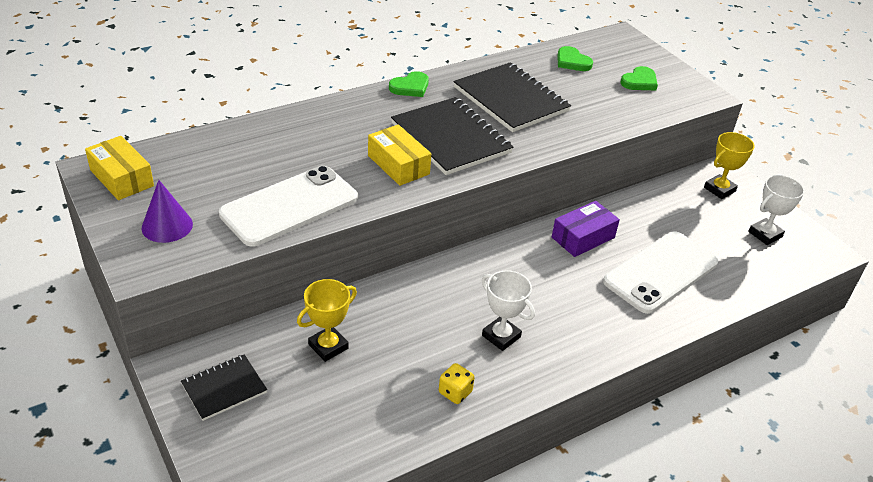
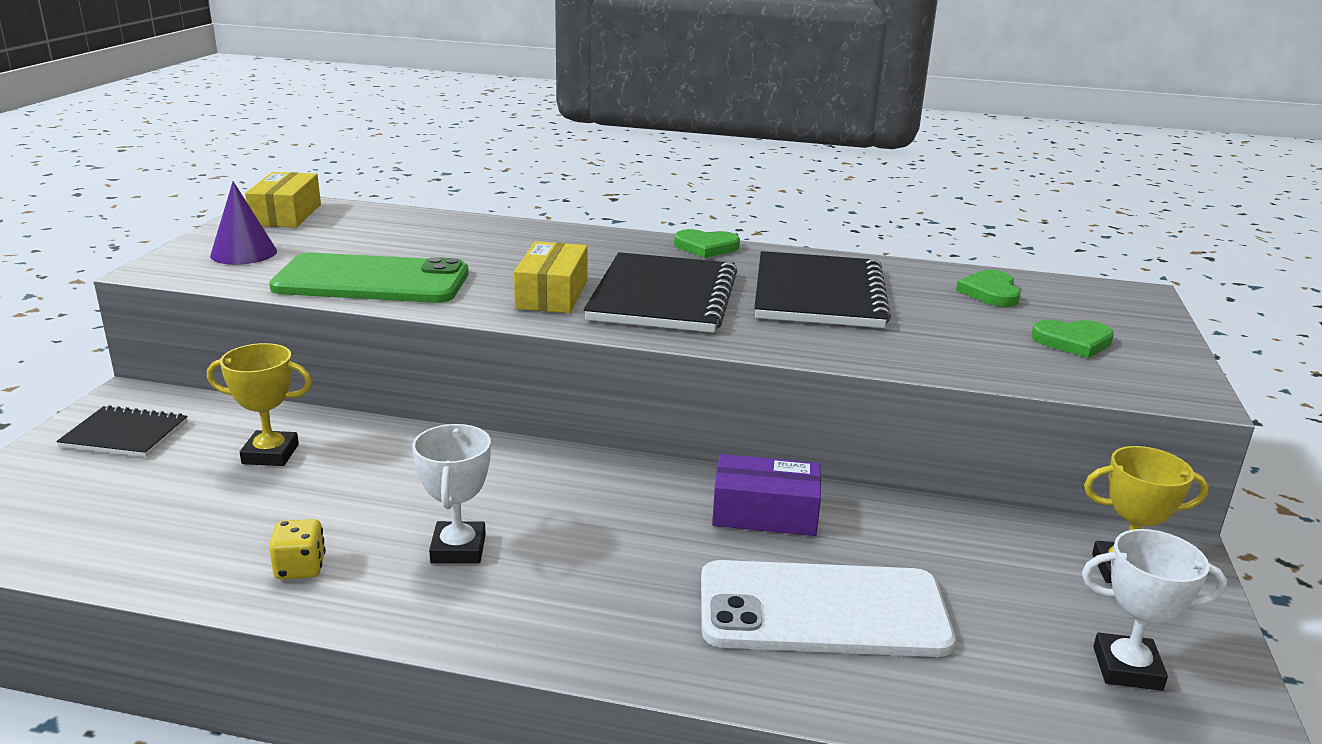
camera: 45 degrees right, 15 degrees down
(289, 206) = (372, 281): white phone -> green phone

